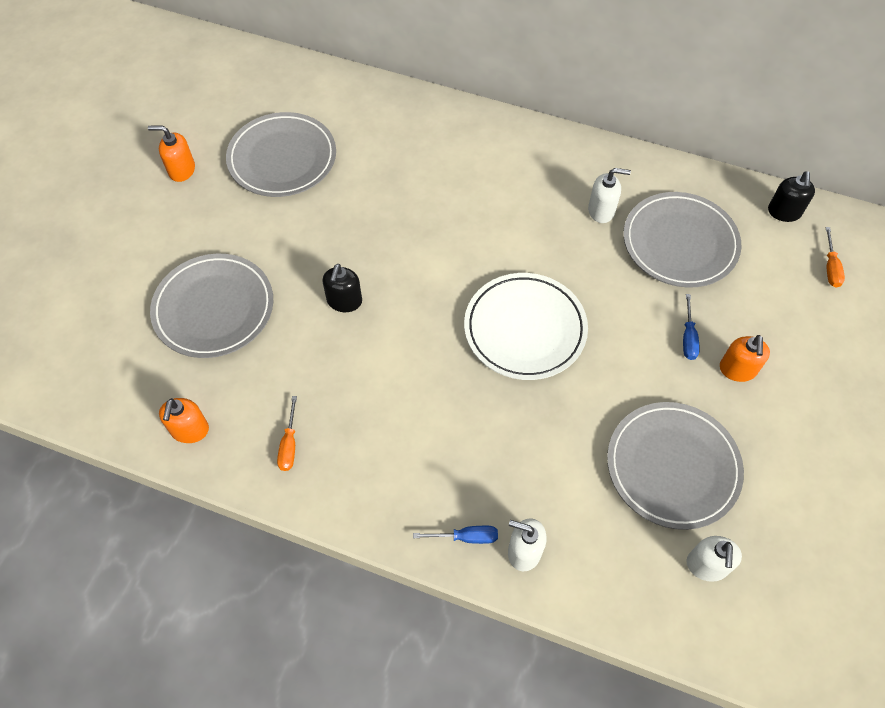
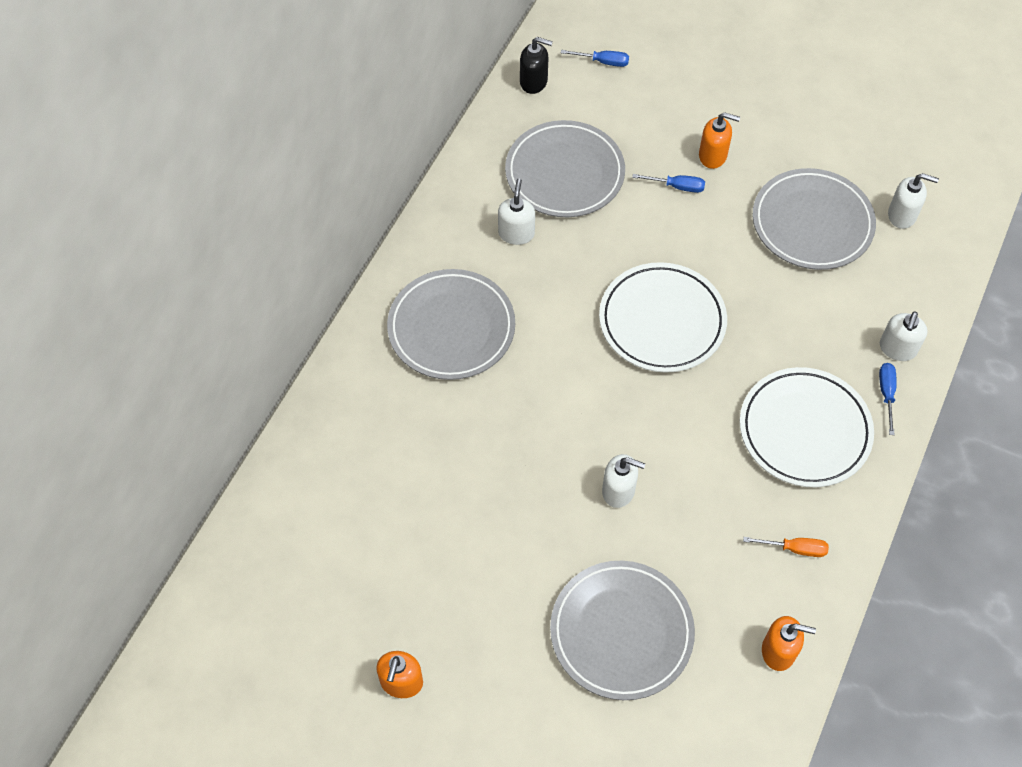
camera: 85 degrees left, 0 degrees up
(282, 158) = (398, 557): grey plate -> grey plate (451, 328)
(344, 301) = (618, 490): black soap dispenser -> white soap dispenser
(416, 455) = (804, 430): none -> white plate
(830, 267) = (603, 62): orange screwdriver -> blue screwdriver

